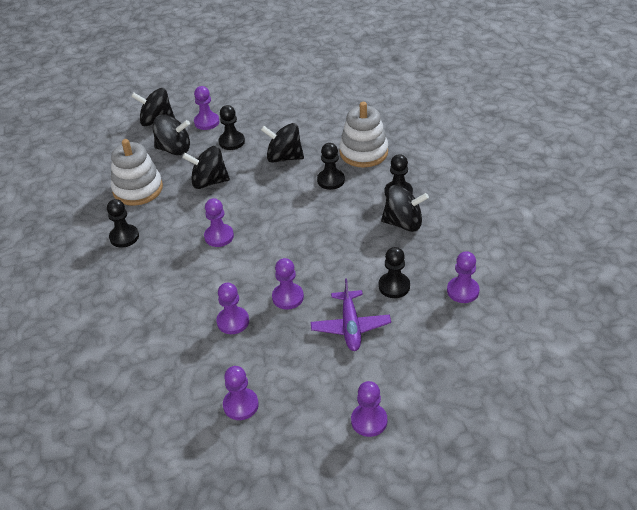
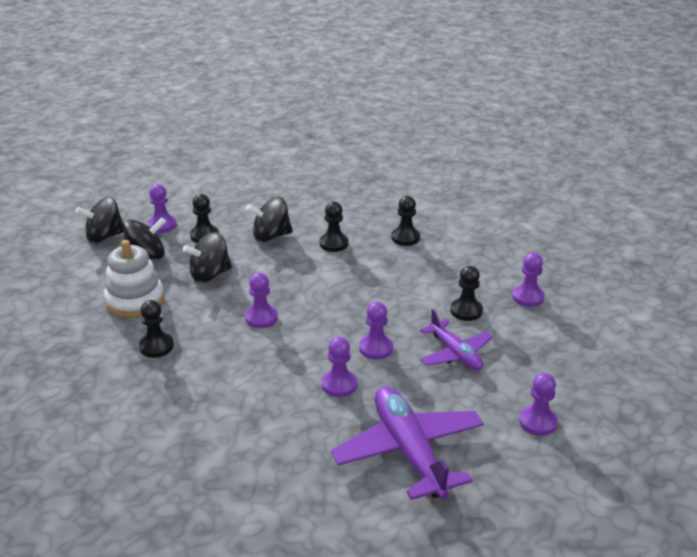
camera: 30 degrees left, 10 degrees down
(241, 405) = (409, 451): purple pawn -> purple plane
(363, 152) = (345, 214): white stacking toy -> none
(403, 223) = (431, 260): black spinning top -> none

